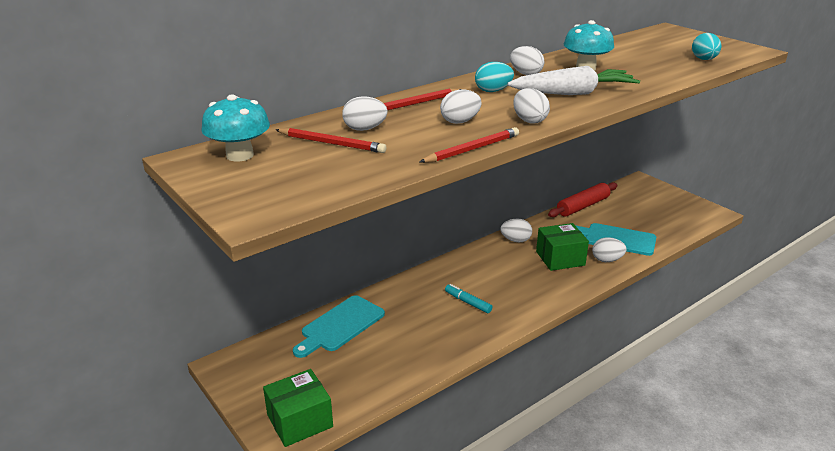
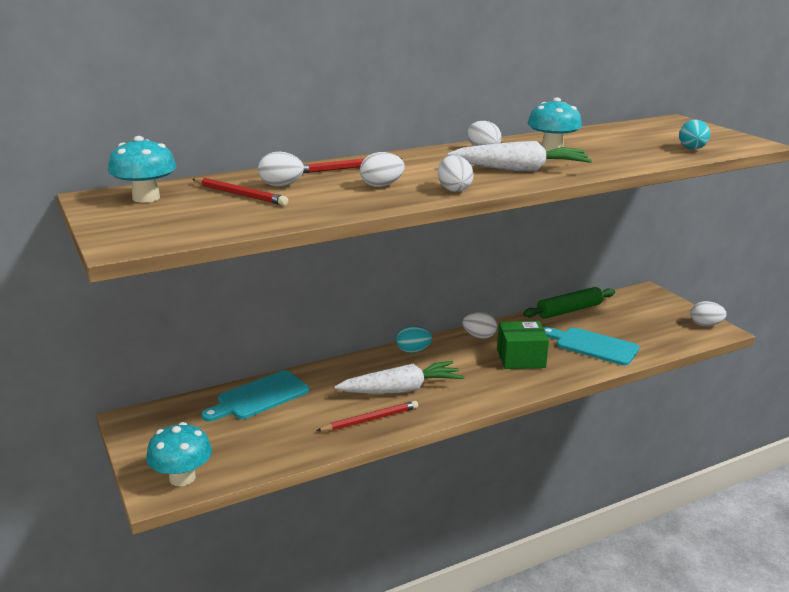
camera: 10 degrees right, 5 degrees down
(300, 421) = (182, 478): green box -> turquoise mushroom
(468, 302) = (401, 390): turquoise marker -> white carrot
(472, 149) = (375, 209): red pencil -> red pencil (370, 419)
(493, 91) = (436, 162): turquoise egg -> turquoise egg (413, 351)
(582, 206) = (569, 310): red rolling pin -> green rolling pin
(607, 260) = (573, 365): white egg -> white egg (705, 325)

